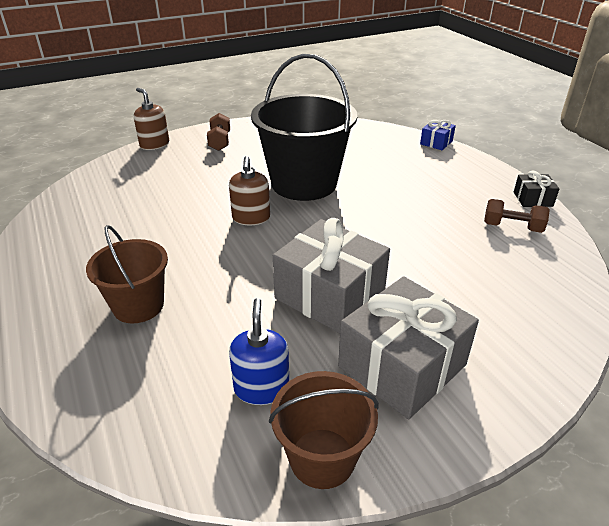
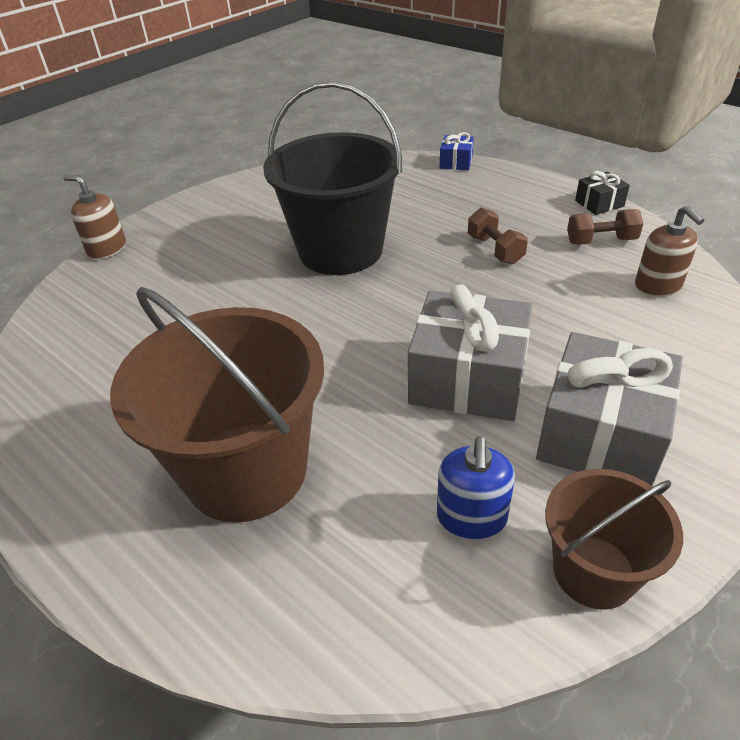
camera: 20 degrees left, 5 degrees up
(138, 306) = (246, 470): brown bucket -> brown bucket, size x1.79
(220, 142) = (195, 223): brown dumbbell -> brown dumbbell (495, 250)
(251, 218) = (307, 312): brown soap dispenser -> brown soap dispenser (658, 285)
(261, 388) = (471, 517): blue soap dispenser -> blue soap dispenser turned 150 degrees counterclockwise

